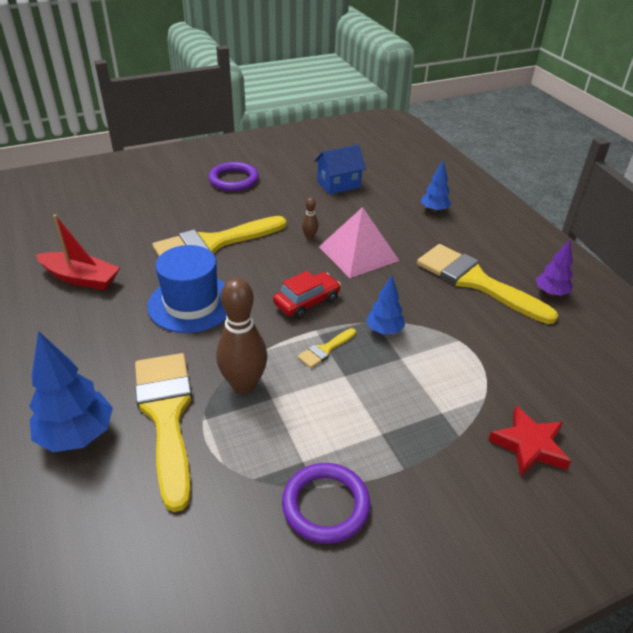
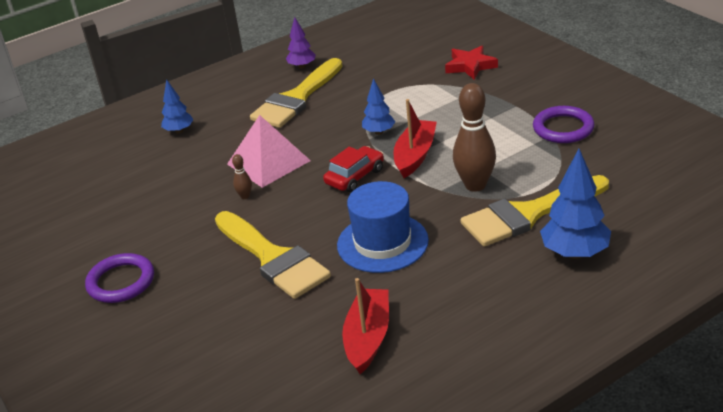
camera: 95 degrees left, 5 degrees down
(307, 302) = (355, 176): red car -> red car turned 90 degrees clockwise
(325, 350) = (415, 155): yellow brush -> red boat
(338, 184) = (128, 198): blue house -> none

